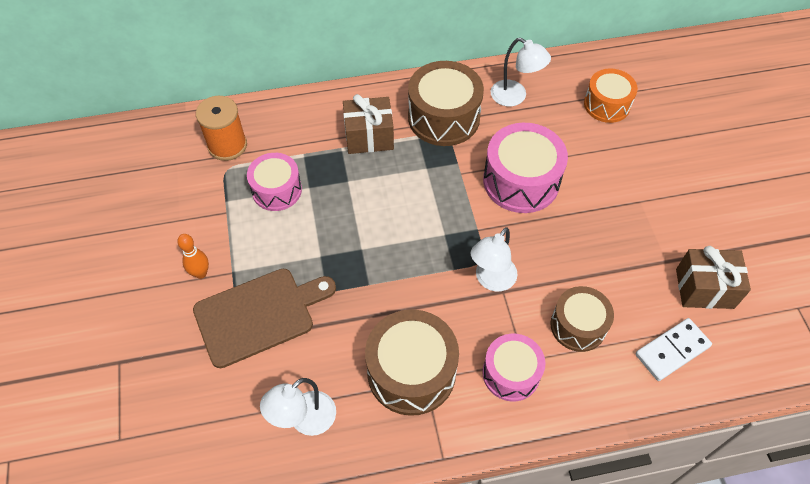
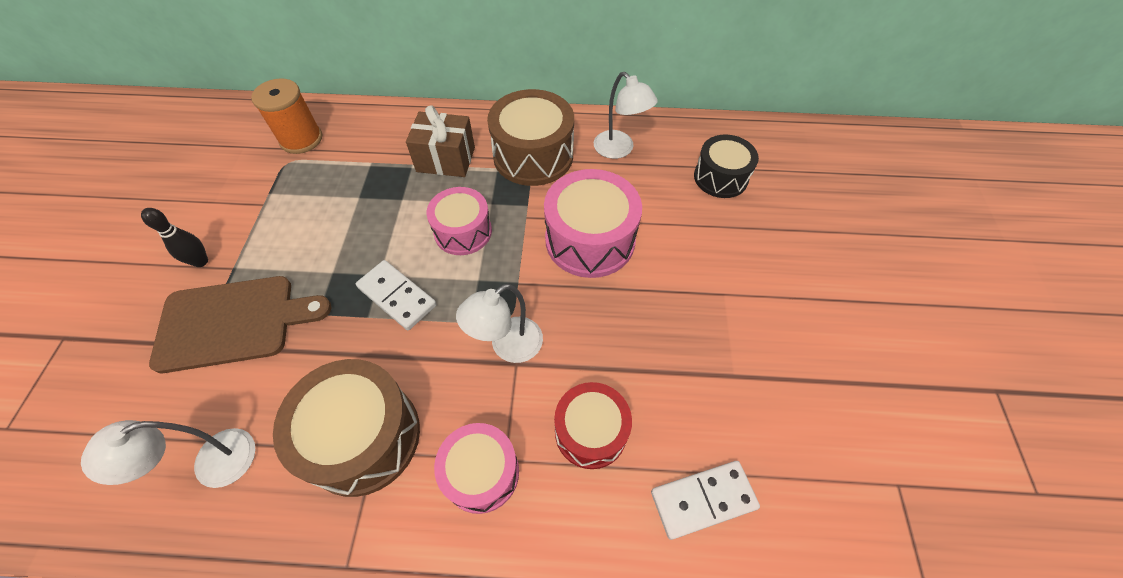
camera: 15 degrees right, 0 degrees up
(201, 273) = (201, 261): orange bowling pin -> black bowling pin
(277, 190) = (325, 193): pink drum -> pink drum (463, 231)
(385, 262) = (397, 296): none -> white domino
(578, 326) = (590, 431): brown drum -> red drum
(607, 104) = (720, 177): orange drum -> black drum
(704, 288) = (773, 424): brown gift -> none

